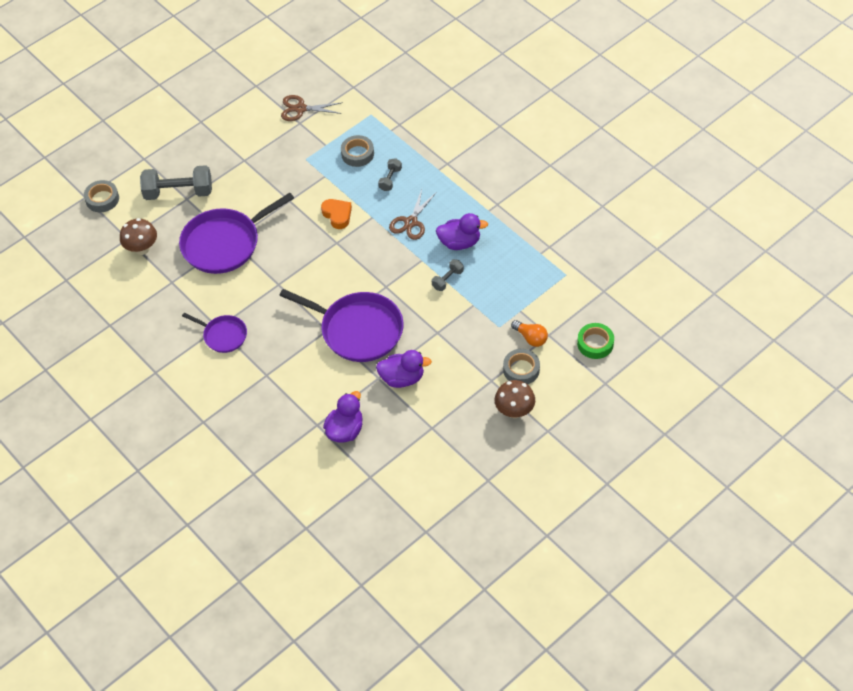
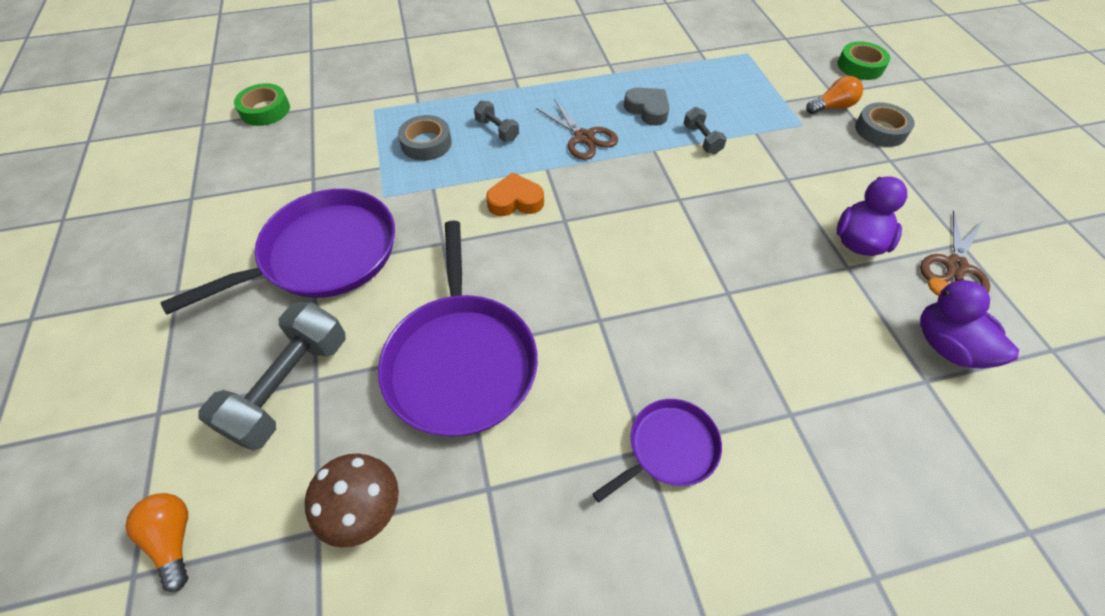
camera: 65 degrees left, 0 degrees up
(102, 199) = (174, 539): grey tape -> orange light bulb
(300, 109) = (289, 168): brown scissors -> brown scissors (955, 266)
(337, 68) = (265, 110): none -> green tape
(358, 330) = (745, 256): purple pan -> purple pan (323, 254)
(460, 242) = (647, 110): purple duck -> grey heart
(514, 411) = (948, 158): brown mushroom -> none

